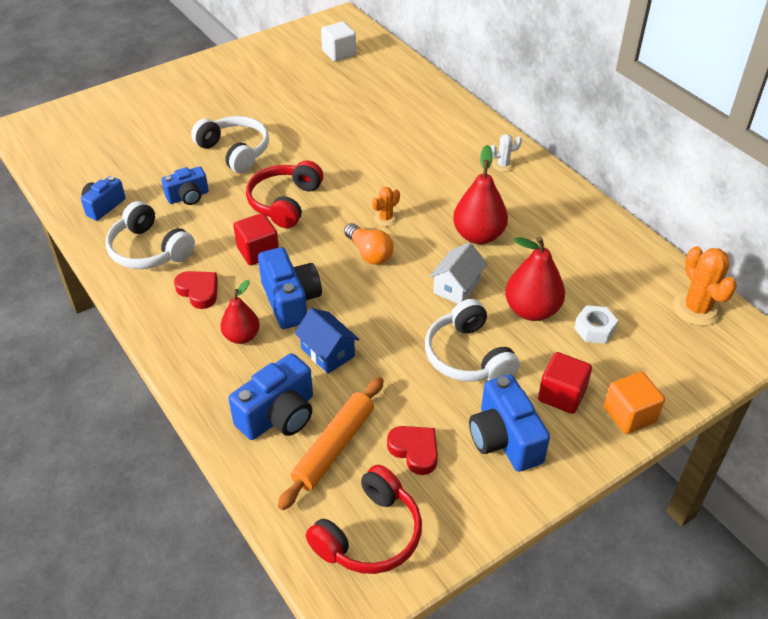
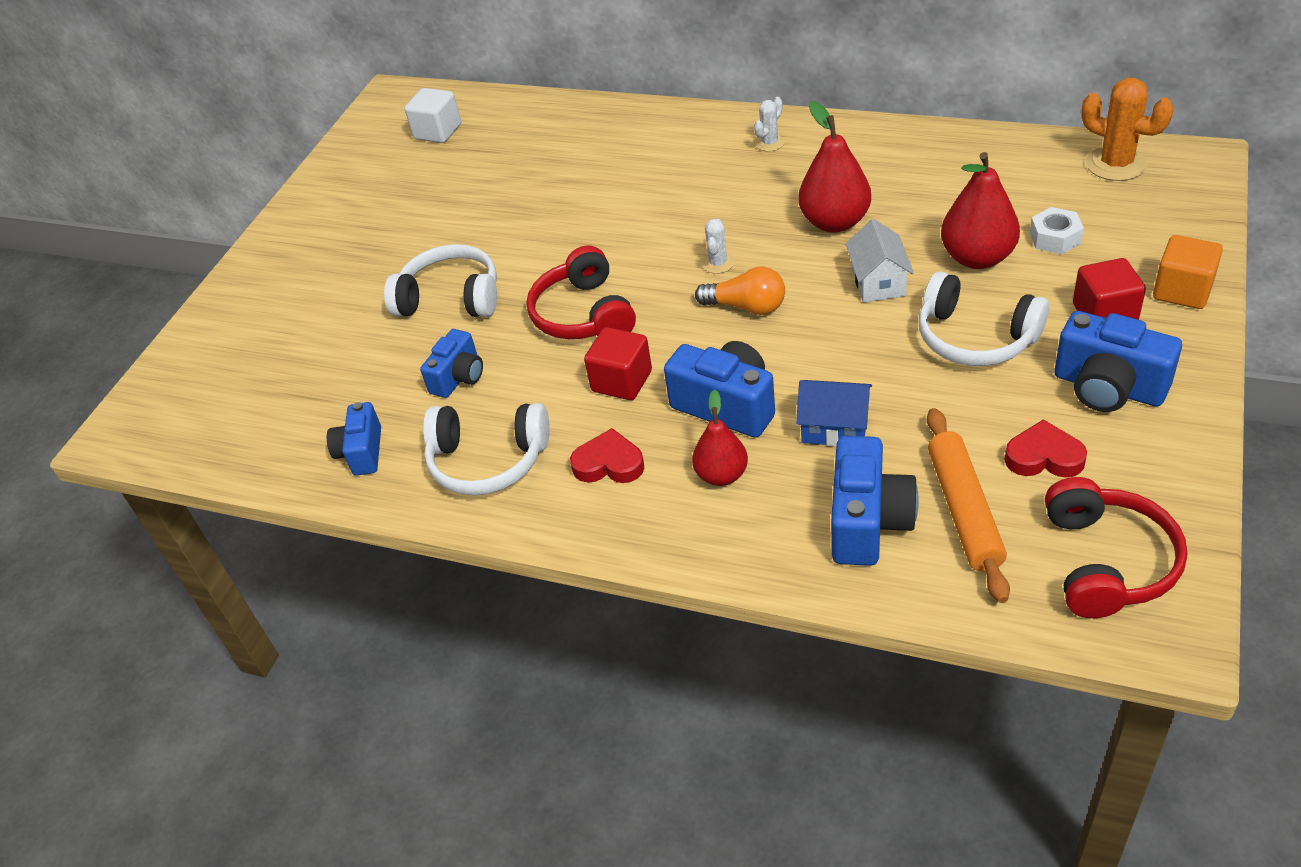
camera: 30 degrees left, 0 degrees up
(386, 218) = (718, 263): orange cactus -> white cactus

